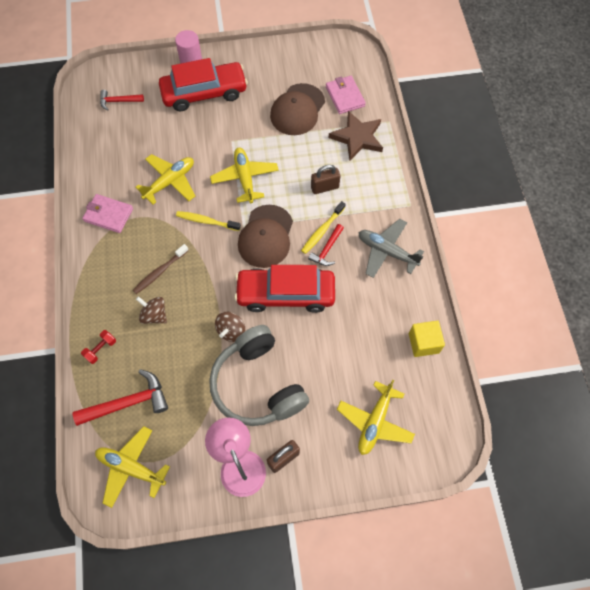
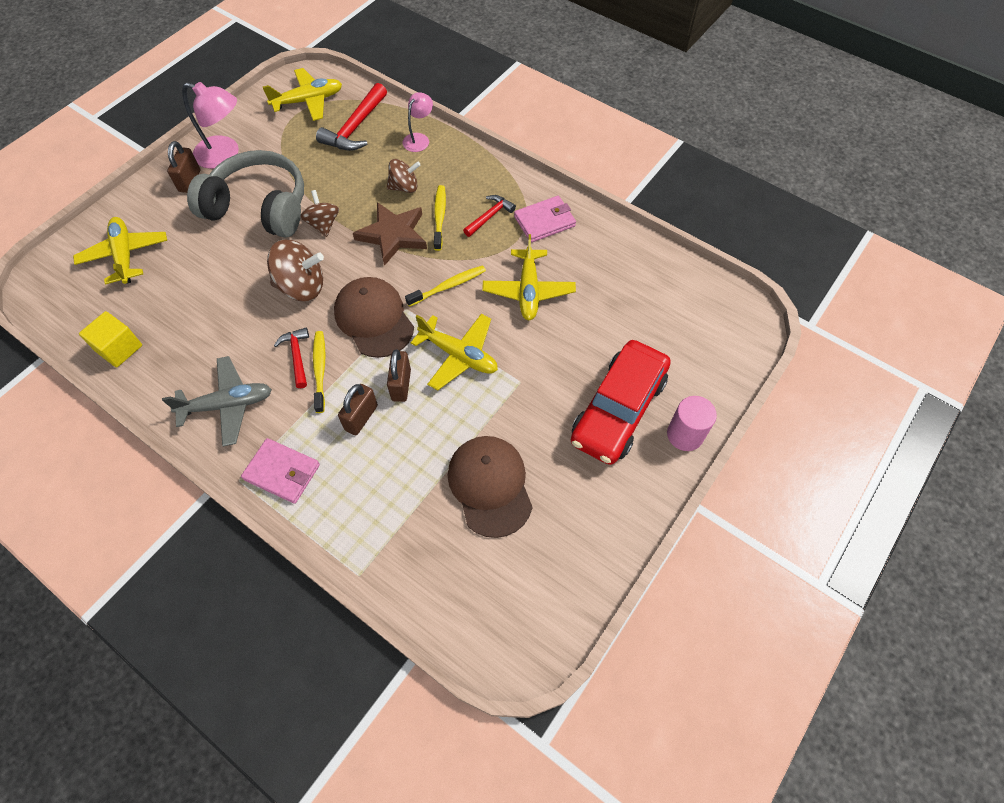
camera: 135 degrees right, 5 degrees down
(101, 349) = (419, 139): red dumbbell -> pink lamp
(118, 101) = (688, 321): red hammer -> red hammer (490, 216)
(160, 271) = (439, 217): brown toothbrush -> yellow toothbrush
(285, 294) = (301, 287): red car -> brown spinning top
(289, 187) = (401, 385): none -> brown padlock
(345, 96) = (451, 560): pink wallet -> pink wallet (282, 472)
(357, 138) = (379, 513): brown star -> brown star (393, 235)

